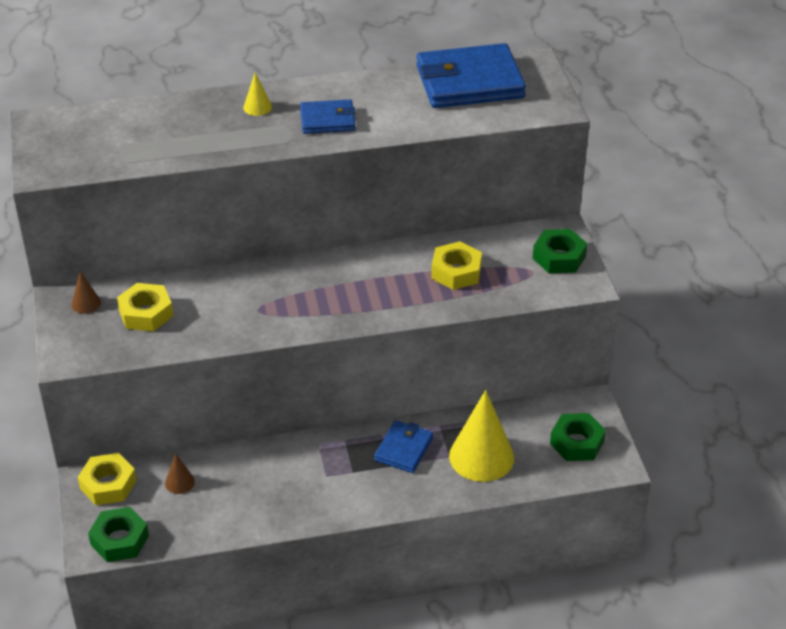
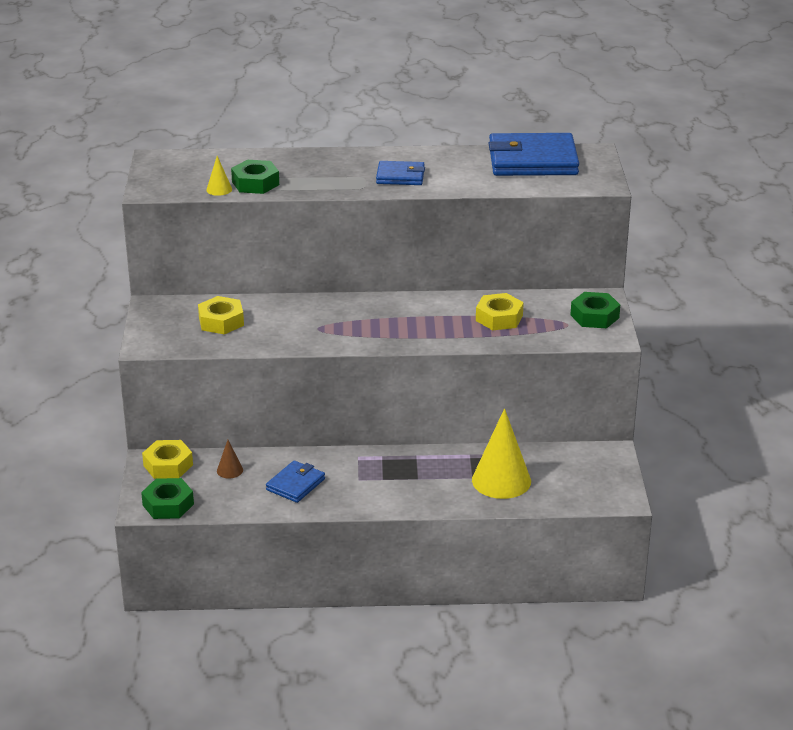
camera: 10 degrees right, 10 degrees down
(86, 303) = (172, 310): brown cone -> none
(257, 107) = (343, 163): yellow cone -> yellow cone (219, 189)
(403, 449) = (432, 468): blue wallet -> blue wallet (295, 484)
(576, 442) = (591, 479): green nut -> green nut (255, 183)

